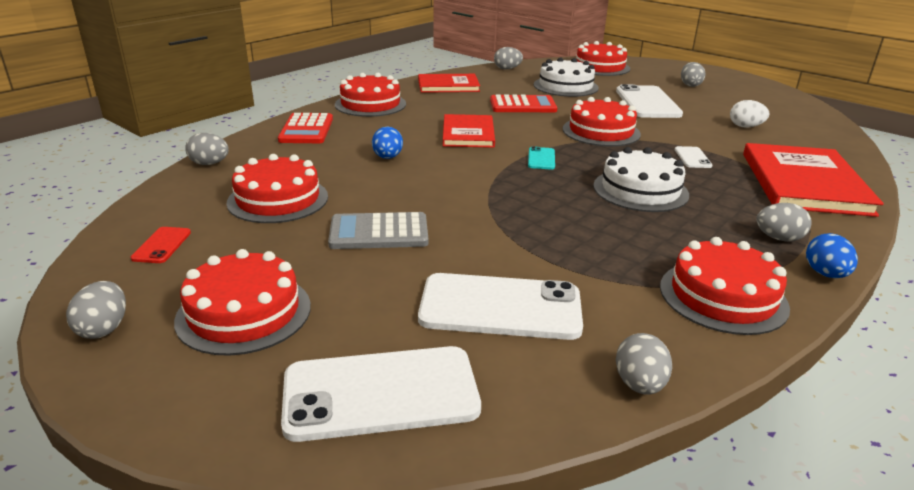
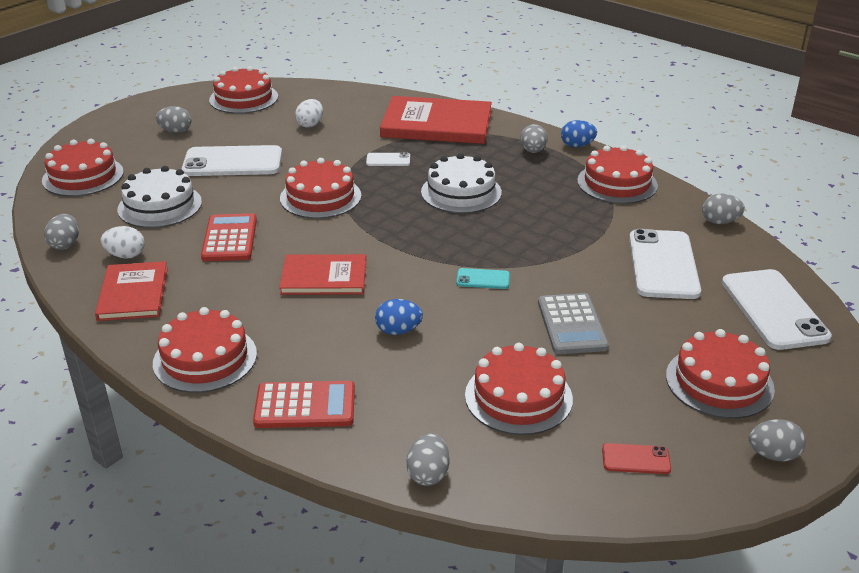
camera: 90 degrees left, 5 degrees up
(495, 82) = (126, 255): none -> white egg
(541, 159) = (395, 235): turquoise phone -> turquoise phone (483, 279)
(777, 103) = (243, 98): none -> red cake

